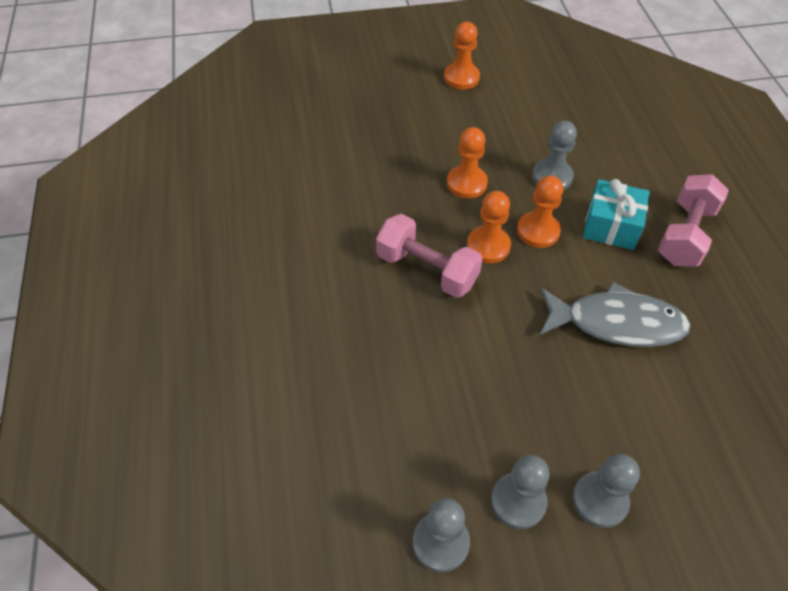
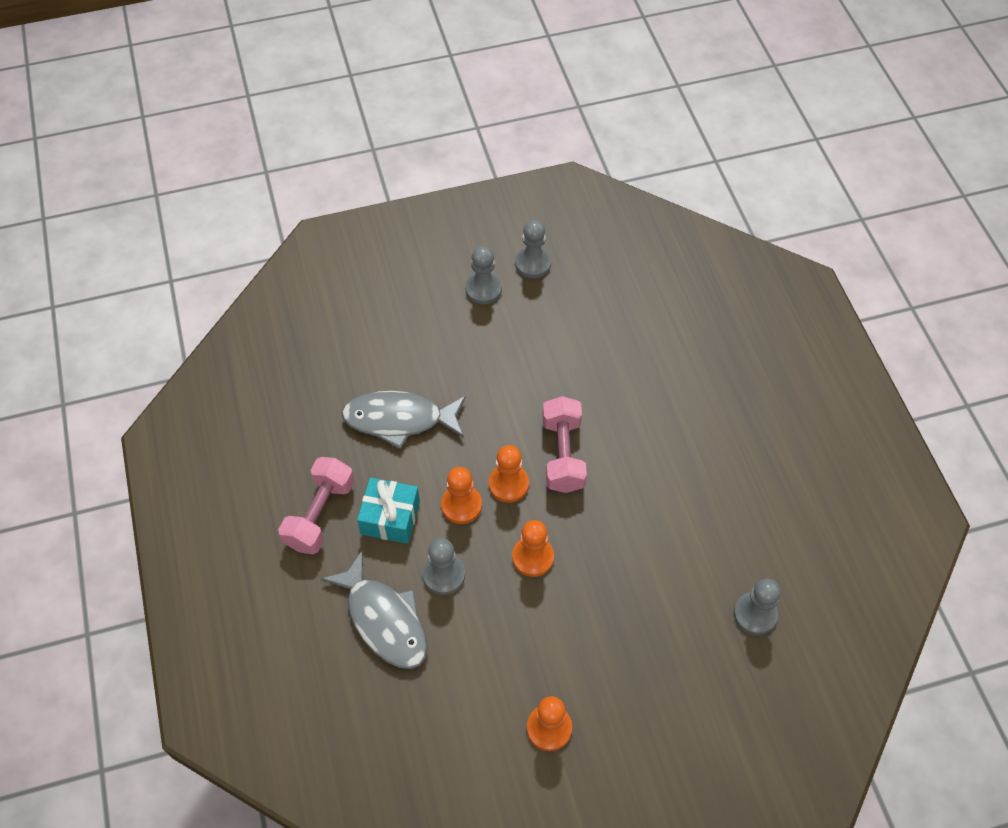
camera: 175 degrees right, 5 degrees up
(427, 269) = (562, 454): pink dumbbell -> pink dumbbell turned 60 degrees clockwise
(600, 500) = (429, 294): grey pawn -> grey pawn (755, 614)
(603, 149) = (384, 620): none -> grey fish

